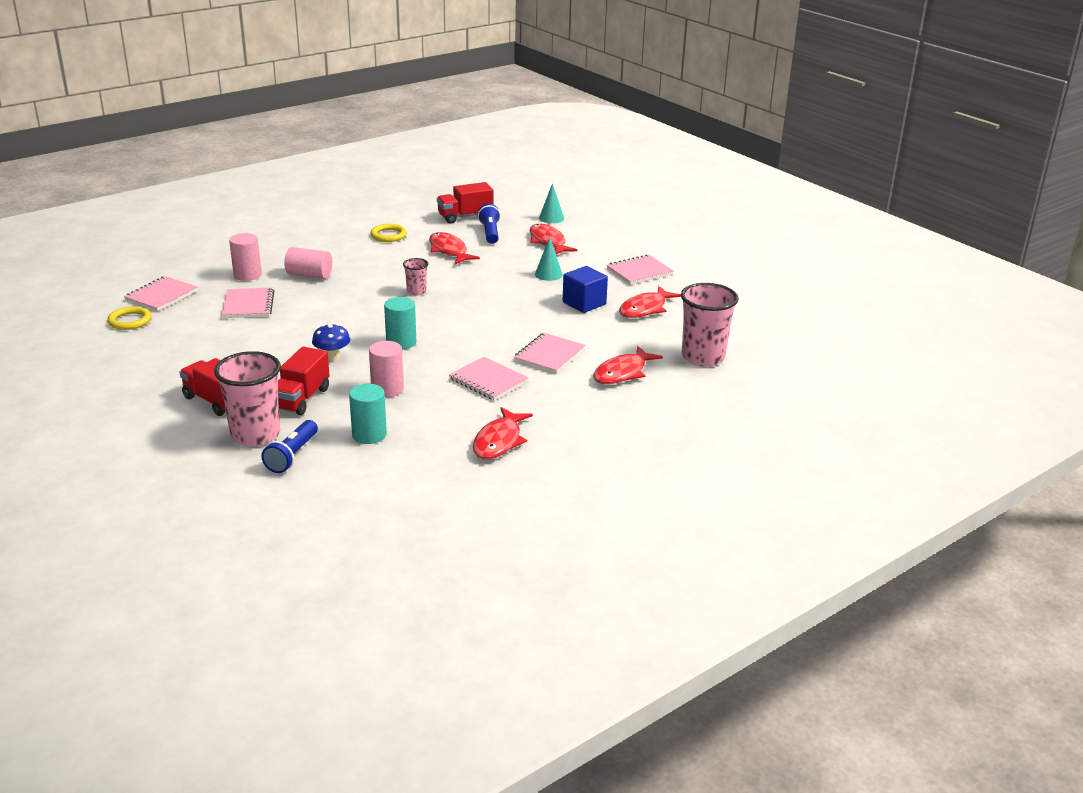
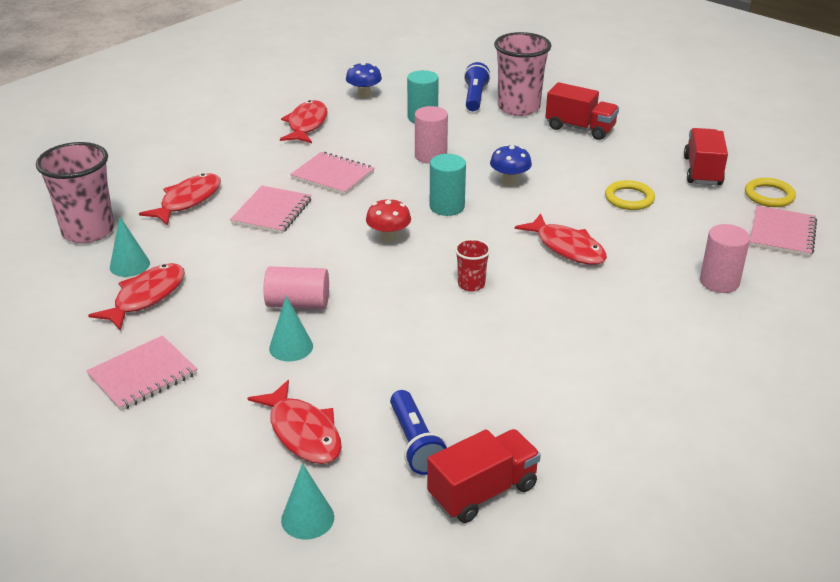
camera: 170 degrees right, 5 degrees up
(248, 305) = (664, 234): pink notebook -> none
(301, 399) = (505, 138): red truck -> red truck (702, 171)
(309, 275) = (637, 294): pink cylinder -> pink cylinder (298, 303)
(388, 235) = (589, 405): yellow ring -> yellow ring (629, 198)
(416, 291) = (471, 284): pink cup -> red cup
(419, 476) = (364, 95): none -> blue mushroom
(449, 251) = (466, 380): red fish -> red fish (567, 247)
(460, 325) = (388, 238): none -> red mushroom
(584, 303) = (233, 295): blue cube -> none
(662, 329) = (129, 265): none -> turquoise cone

